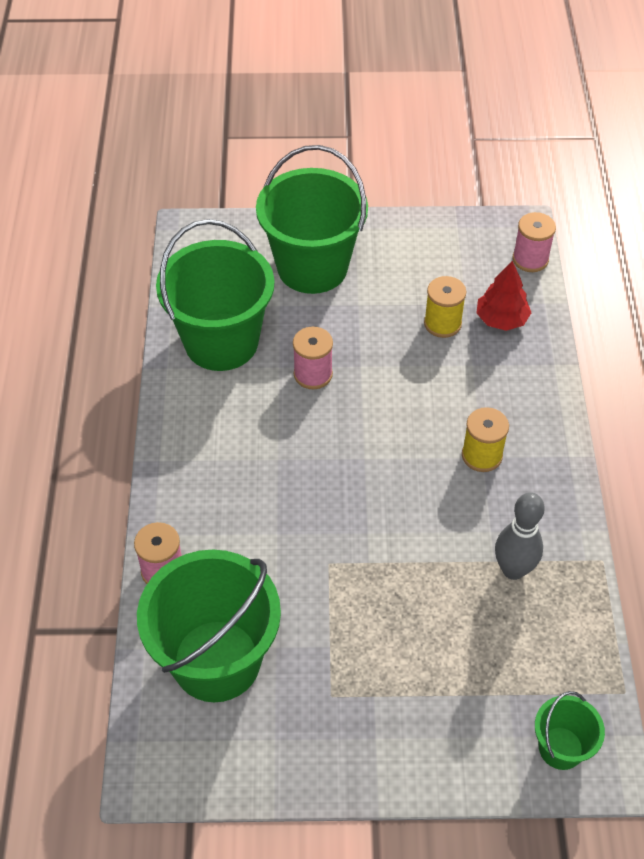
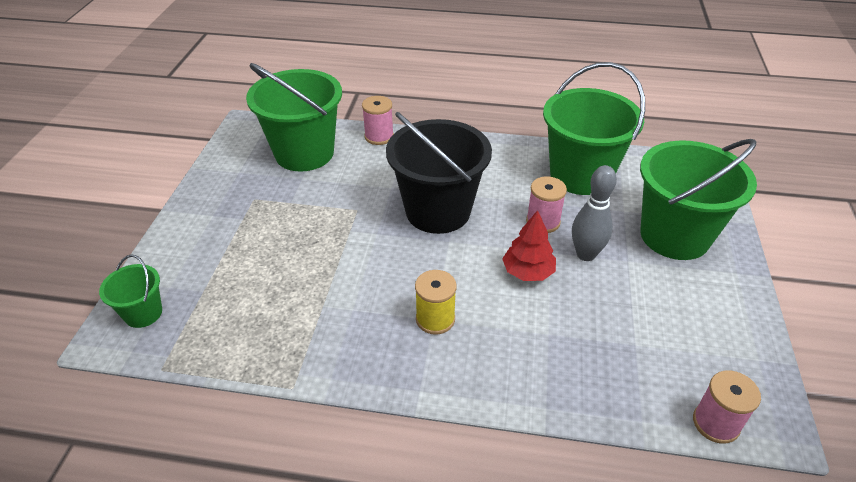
camera: 100 degrees right, 10 degrees down
(314, 475) = (438, 211): none -> black bucket
(442, 323) = (605, 319): yellow spool -> none
(501, 319) = (613, 372): red tree -> red tree (528, 272)
(513, 570) = (309, 317): grey bowling pin -> grey bowling pin (585, 254)

